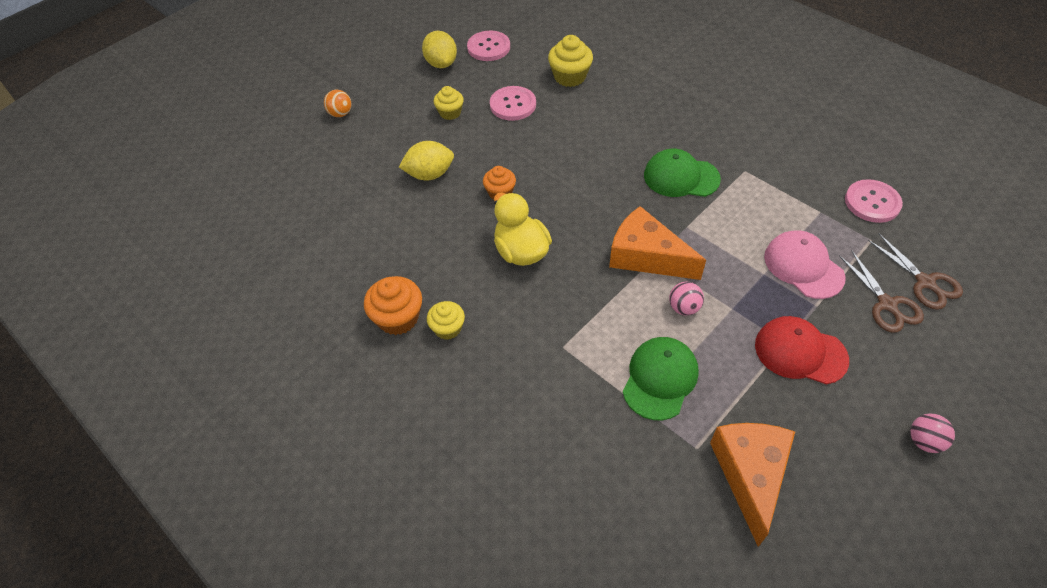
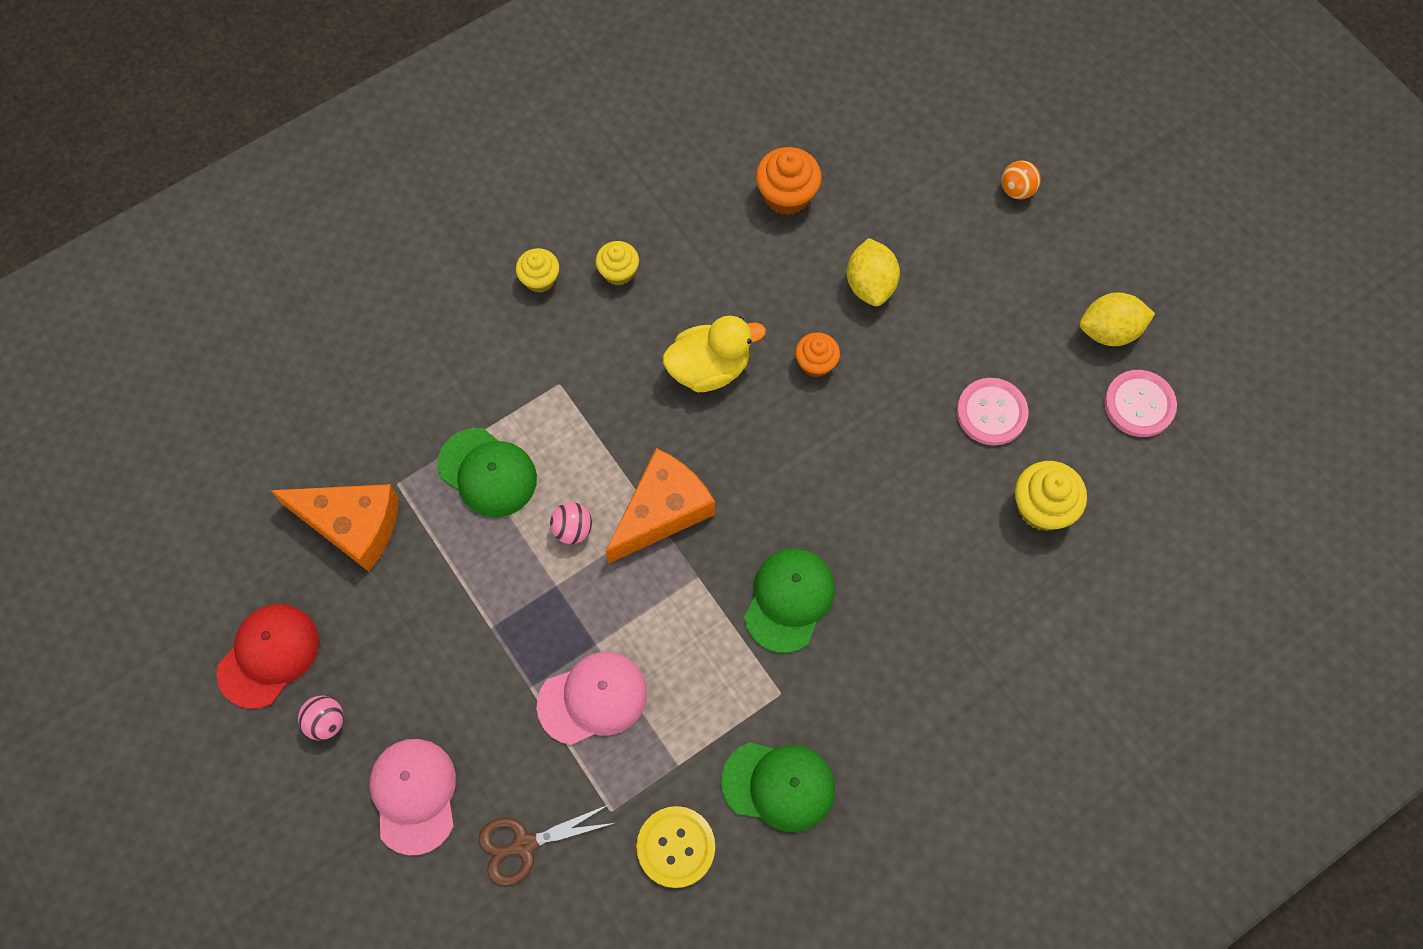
camera: 100 degrees right, 15 degrees up
(398, 318) = (647, 224): orange cupcake -> orange cupcake (786, 195)
(450, 113) = (990, 327): yellow cupcake -> yellow cupcake (540, 279)
(800, 352) = (474, 638): red cap -> red cap (269, 655)
(803, 161) = (779, 785): none -> green cap
(872, 202) = (676, 847): pink button -> yellow button
(887, 304) = (506, 776): brown scissors -> none
(937, 360) = (414, 795): none -> pink cap

